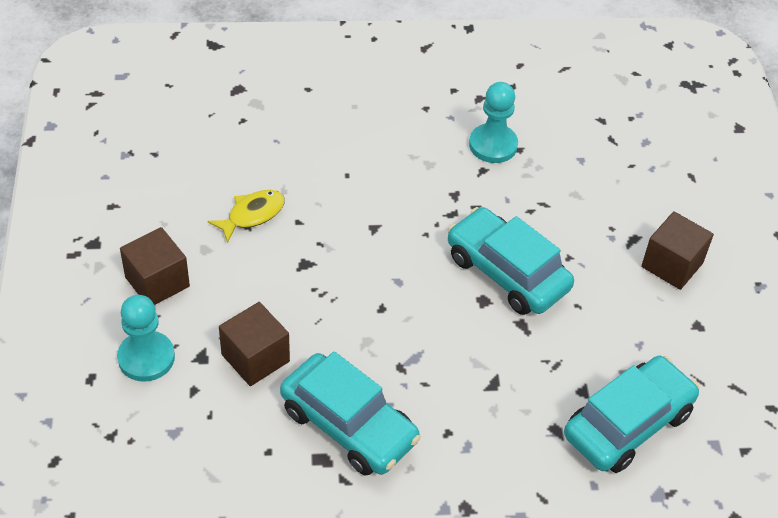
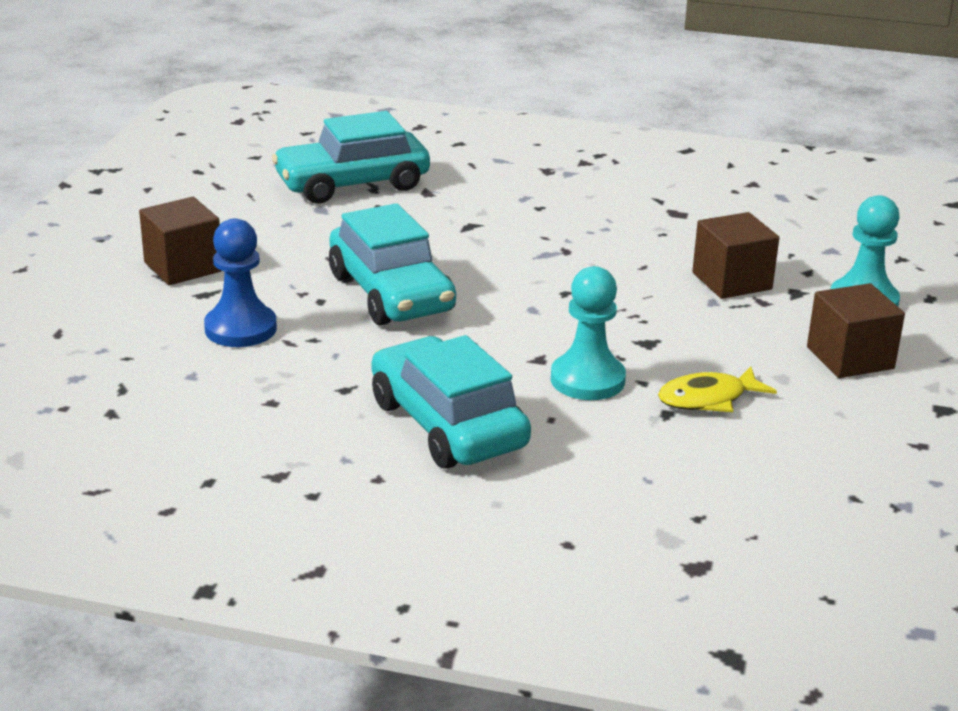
camera: 160 degrees left, 20 degrees down
(349, 425) = (641, 225): turquoise car -> turquoise car (447, 424)
(493, 145) = (307, 412): turquoise pawn -> turquoise pawn (587, 380)
(583, 208) = (240, 329): none -> blue pawn

